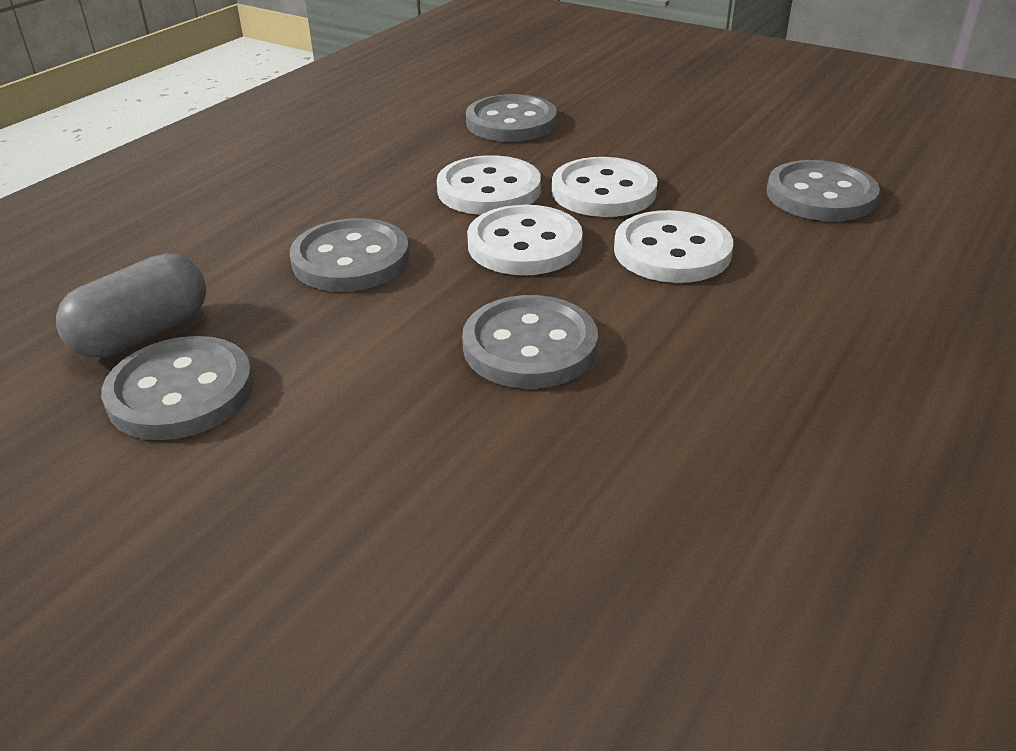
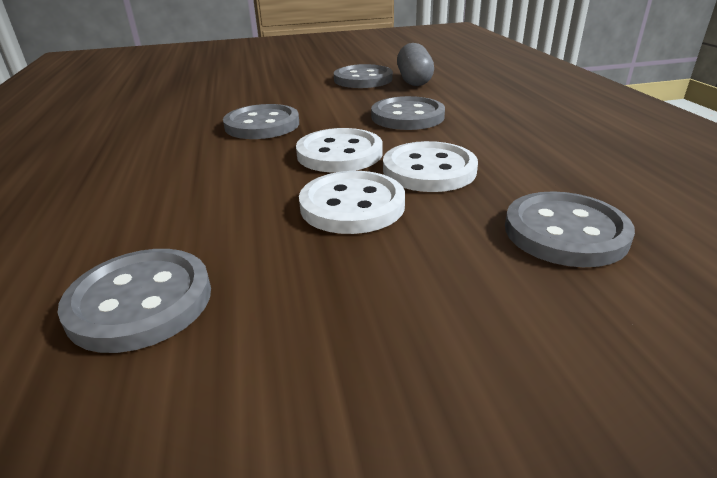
camera: 135 degrees right, 5 degrees down
(672, 251) = (241, 187): white button -> none

